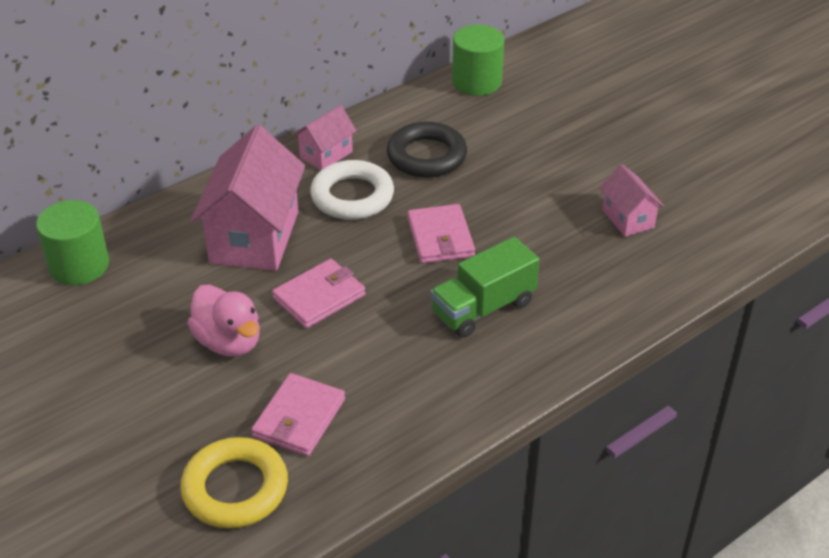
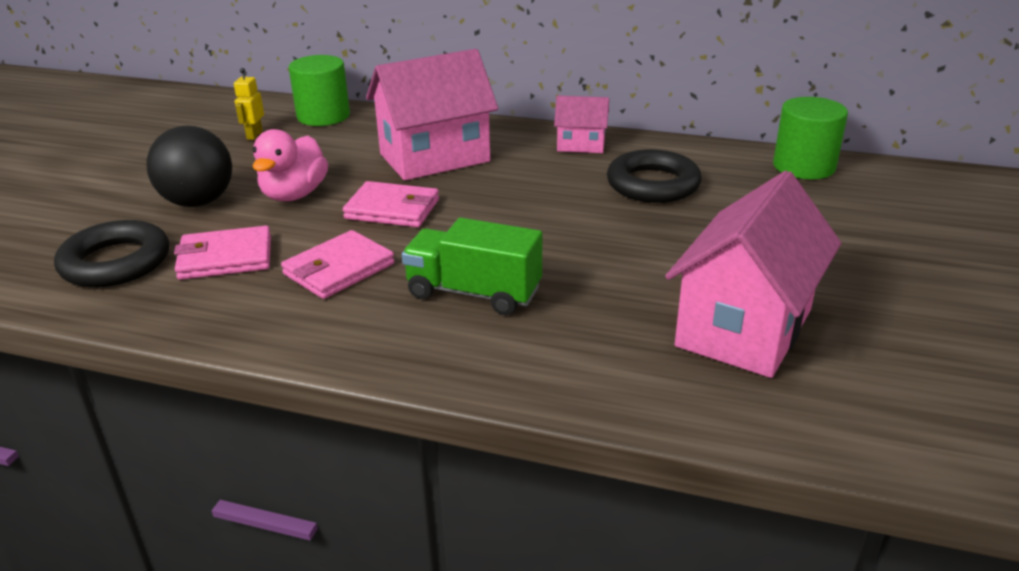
camera: 55 degrees right, 10 degrees down
(66, 325) = (254, 135): none -> yellow robot
(173, 405) = (198, 202): none -> black ball
(235, 488) = (116, 262): yellow ring -> black ring
(352, 196) = (544, 174): white ring -> none
(440, 237) = (547, 233): pink wallet -> pink wallet (338, 269)
(628, 218) = (744, 328): pink house -> pink house, size x1.97

